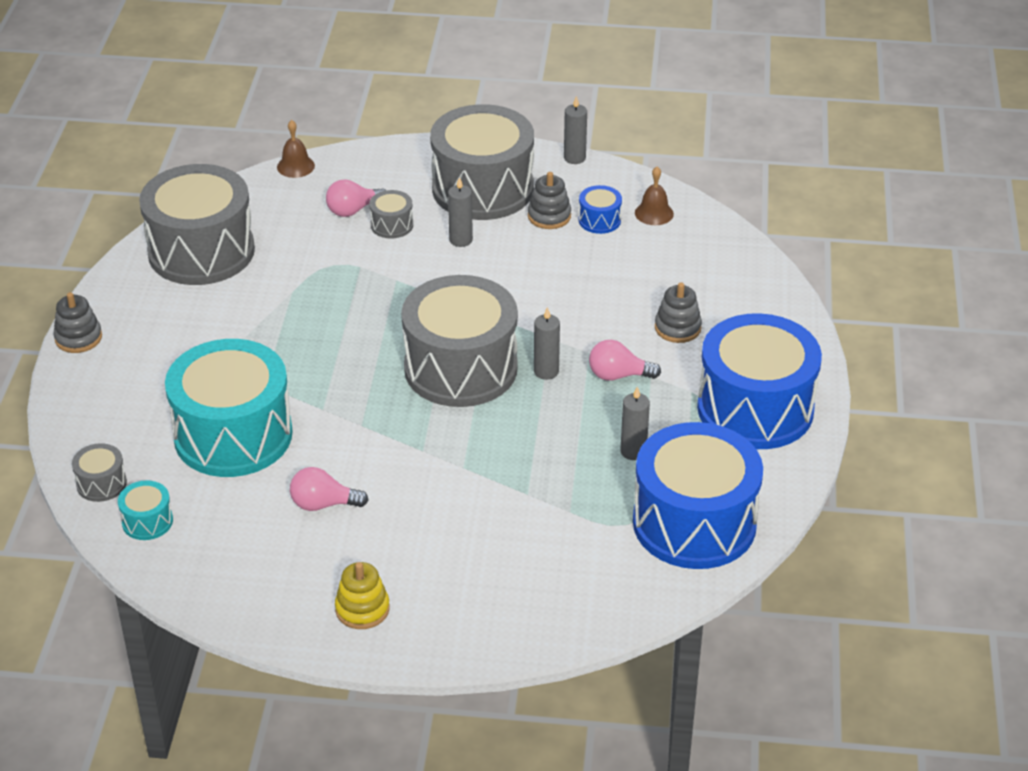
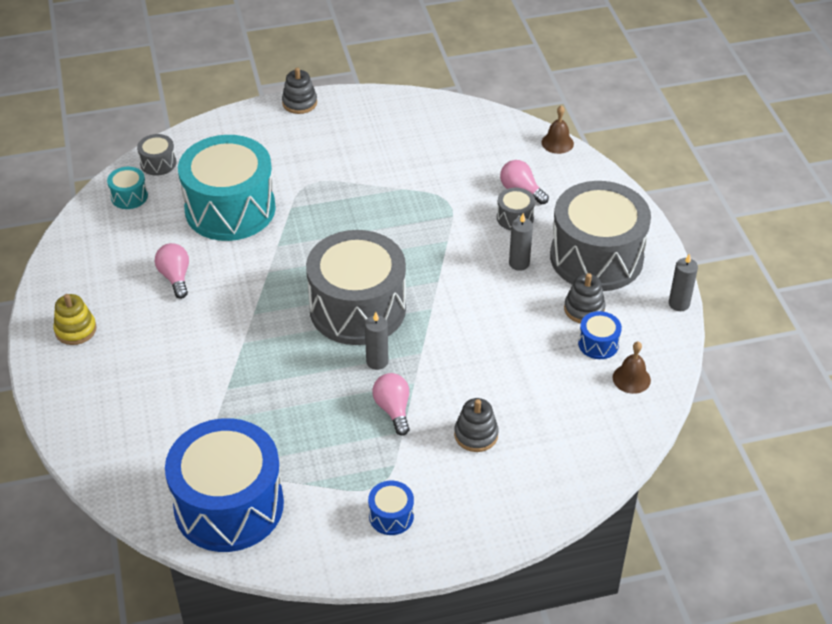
camera: 70 degrees right, 5 degrees up
(201, 251) = (424, 128): grey drum -> none
(633, 451) = (301, 443): grey candle -> none
(755, 409) = (391, 516): blue drum -> blue drum, size x0.41

